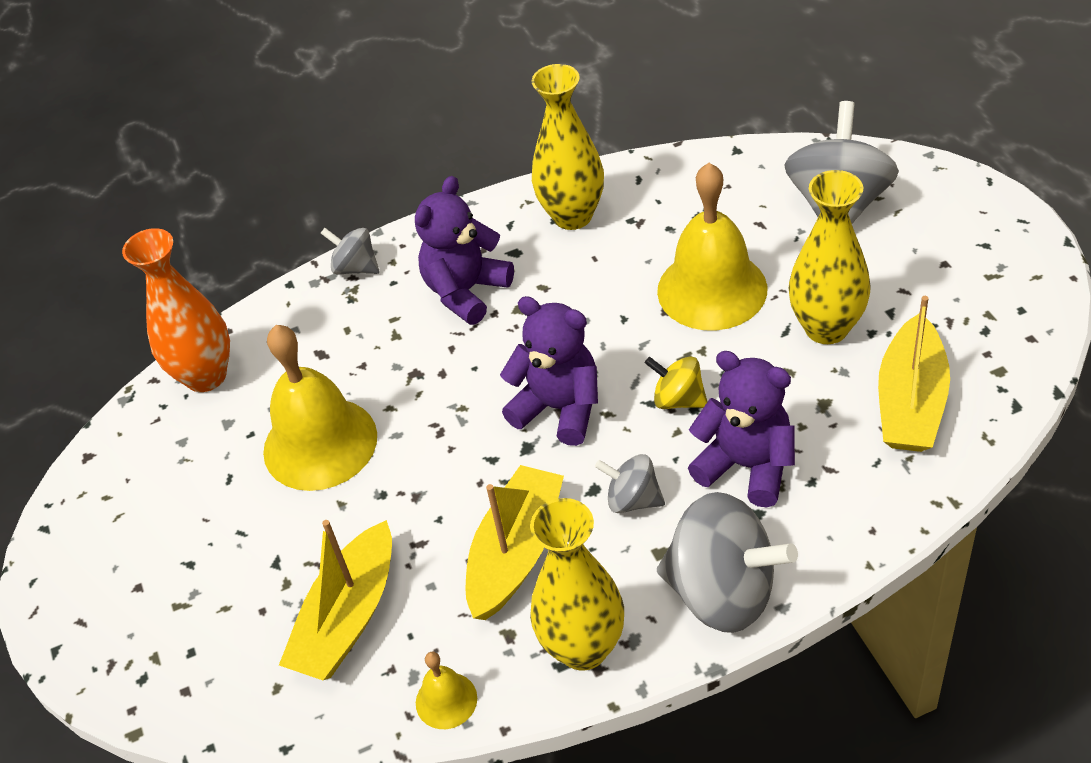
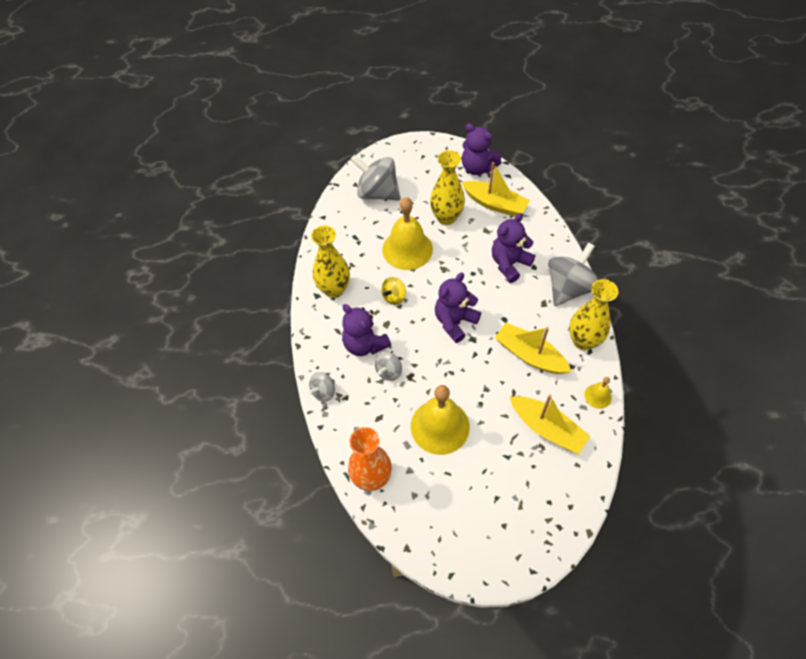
camera: 80 degrees left, 10 degrees up
(632, 499) = (514, 306): grey spinning top -> grey spinning top (389, 371)
(678, 399) = (466, 277): yellow spinning top -> yellow spinning top (394, 297)
(1007, 345) = (477, 168): none -> purple teddy bear

